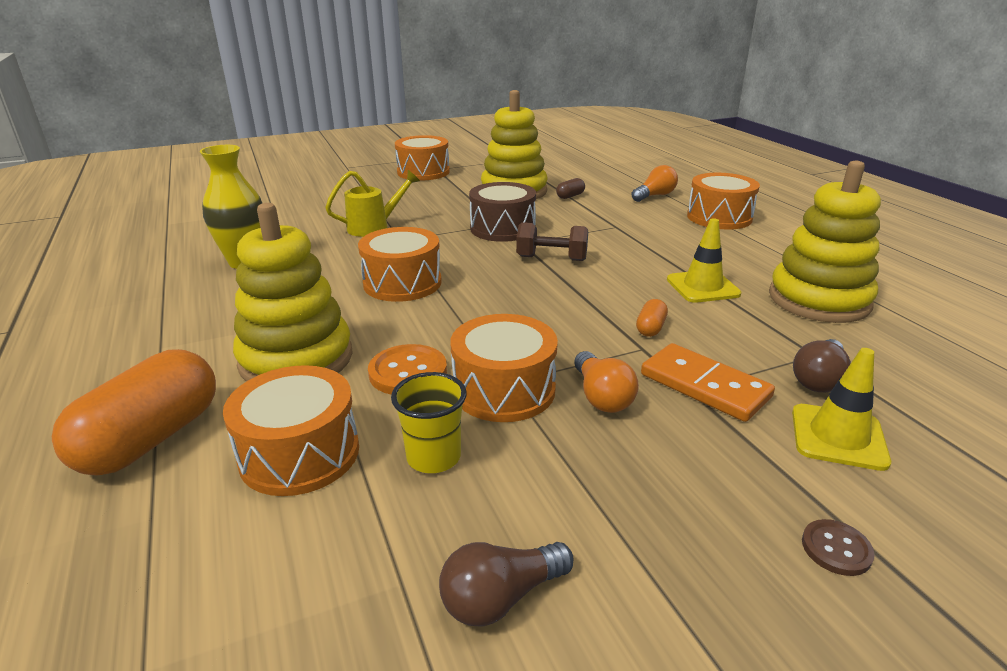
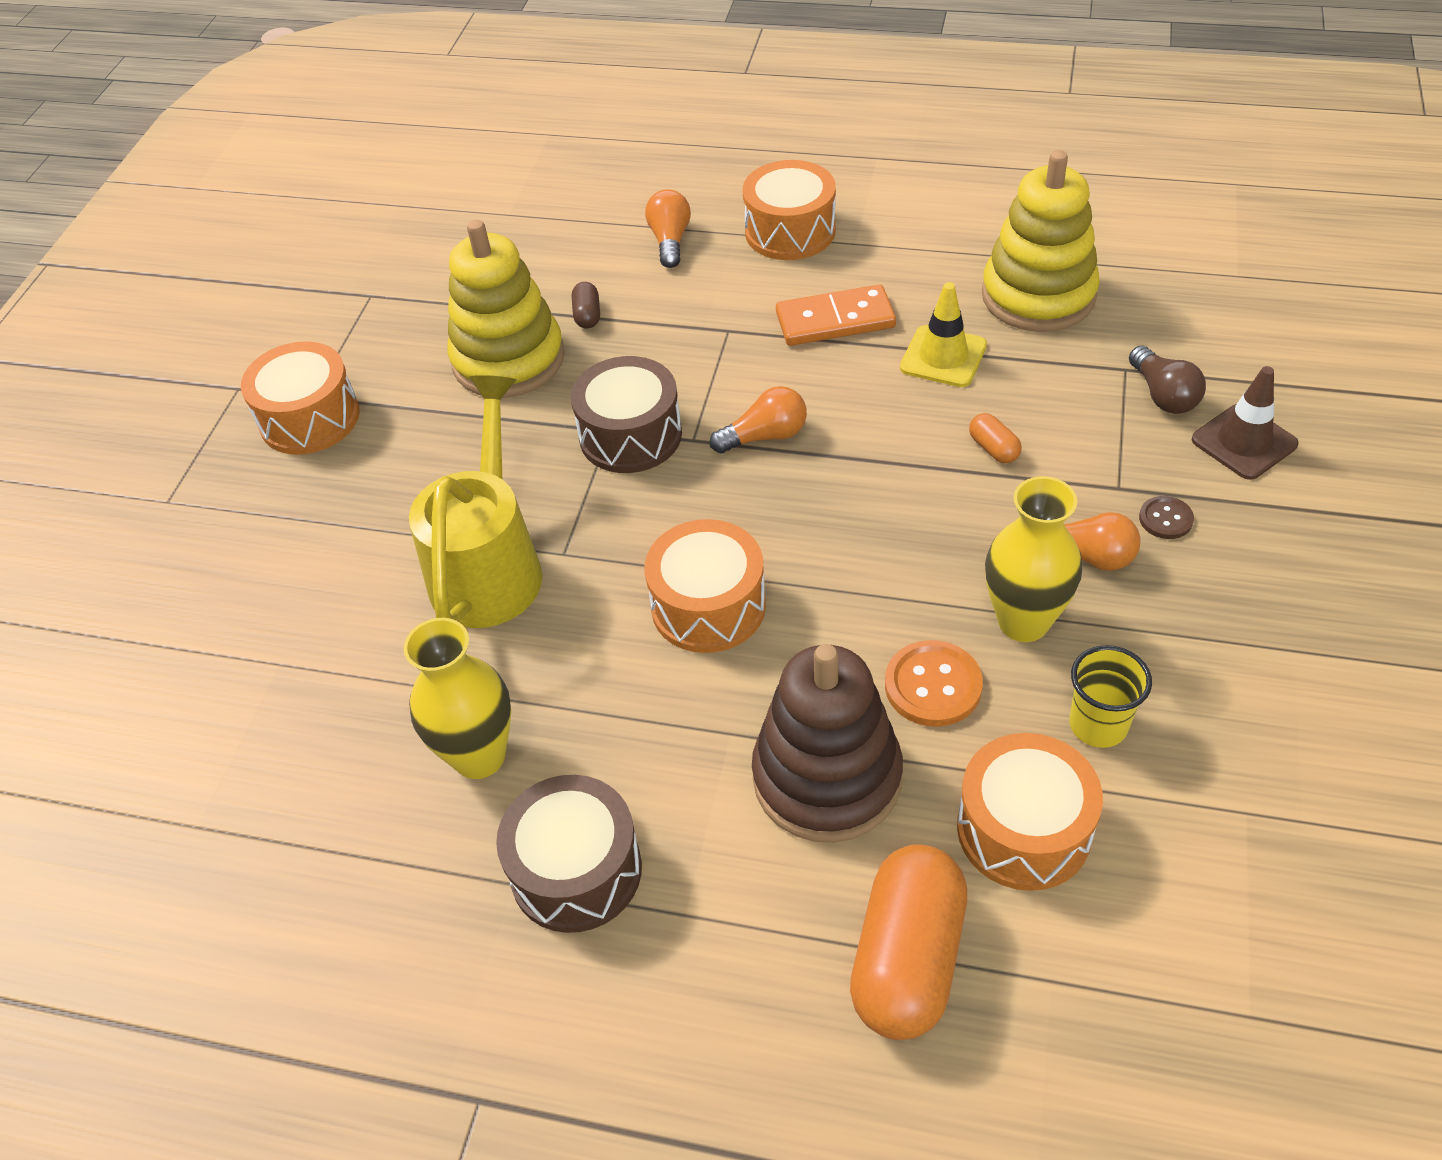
camera: 50 degrees left, 20 degrees up
(151, 439) = (907, 958): orange capsule -> orange capsule turned 45 degrees clockwise
(179, 307) = (576, 870): none -> brown drum
(296, 359) = (827, 777): yellow stacking toy -> brown stacking toy
(374, 227) = (490, 566): yellow watering can -> yellow watering can, size x1.66
(501, 598) = (1297, 755): brown light bulb -> none
(504, 390) = (1023, 622): orange drum -> yellow vase
(551, 258) = (765, 436): brown dumbbell -> orange light bulb
(704, 386) = (1119, 474): orange domino -> orange domino (835, 320)
(836, 549) = (1356, 535): brown button -> brown button (1165, 519)
(838, 437) = (1244, 442): yellow traffic cone -> brown traffic cone

